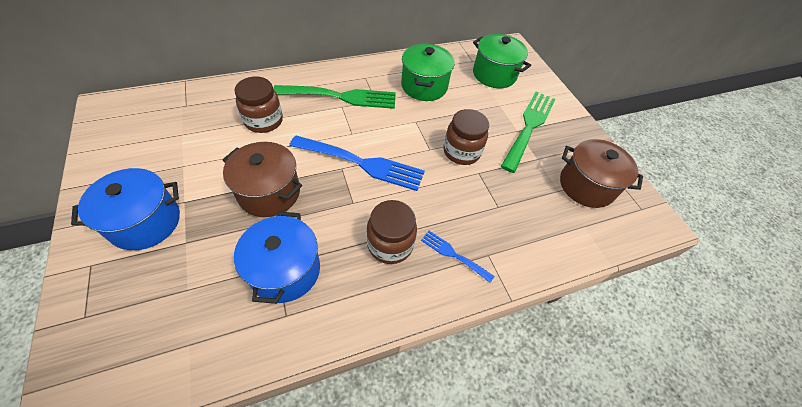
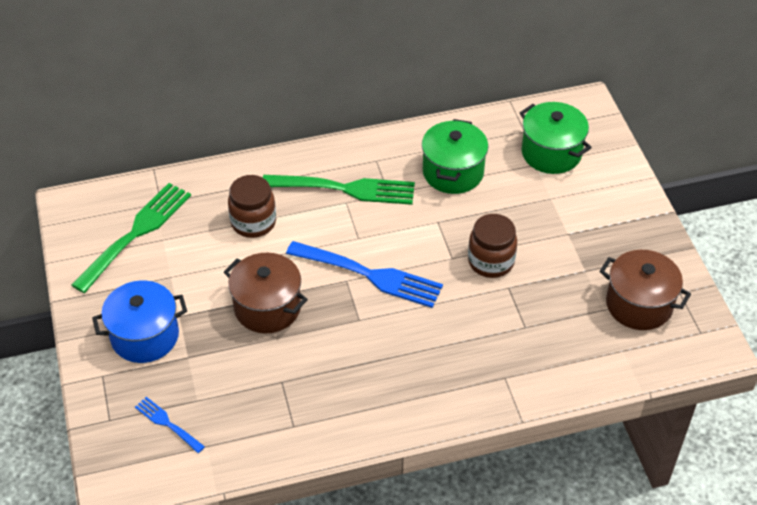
camera: 10 degrees right, 5 degrees down
(285, 270) = (290, 386): blue pot -> none
(390, 244) = (398, 364): brown jar -> none
(453, 255) = (466, 376): blue fork -> blue fork (167, 423)
(529, 126) = (584, 228): green fork -> green fork (136, 233)

